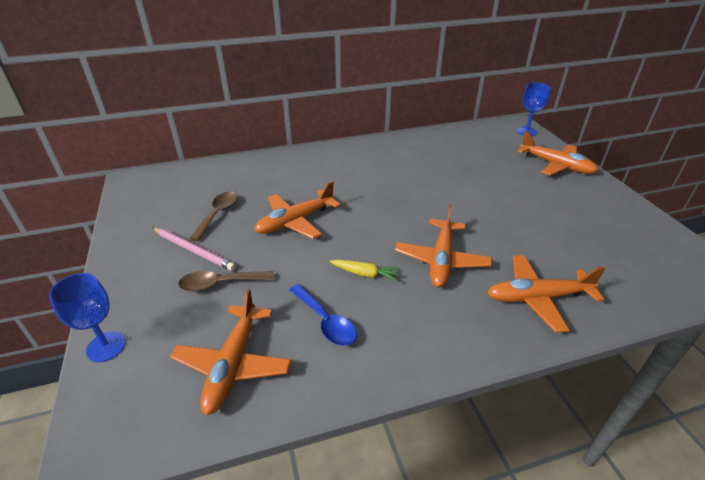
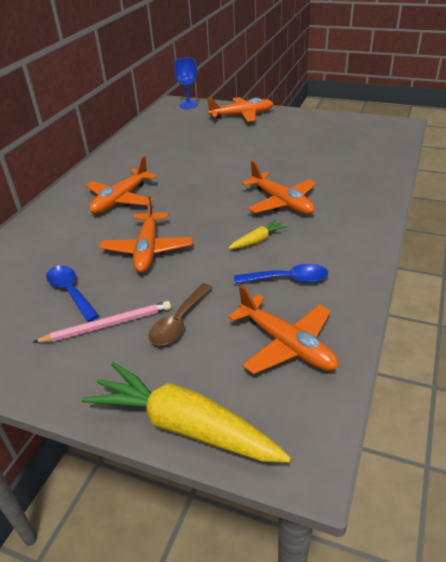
camera: 50 degrees left, 0 degrees up
(106, 346) = (183, 426): blue goblet -> yellow carrot
(218, 214) = (70, 292): brown spoon -> blue spoon
(537, 298) = (355, 185): orange plane -> orange plane (121, 199)

